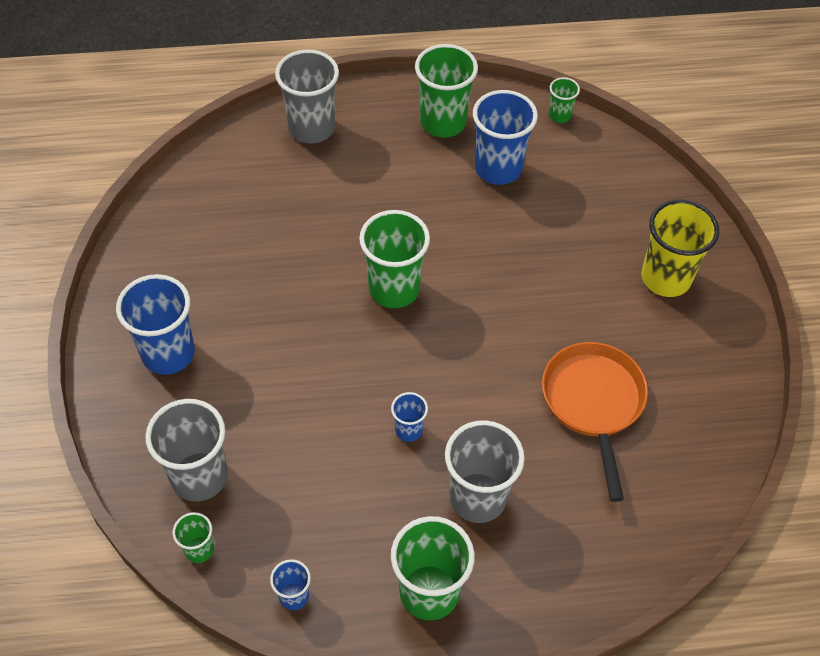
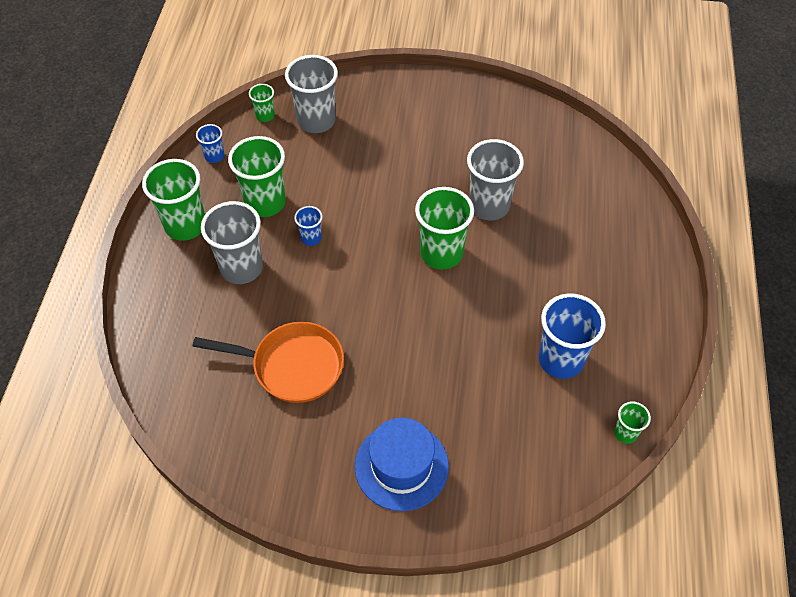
camera: 105 degrees right, 0 degrees up
(168, 353) = (418, 115): blue cup -> none
(311, 128) = (629, 227): grey cup -> grey cup (489, 206)
(443, 122) = (626, 328): green cup -> green cup (265, 203)
(666, 278) = (401, 466): yellow cup -> blue hat

